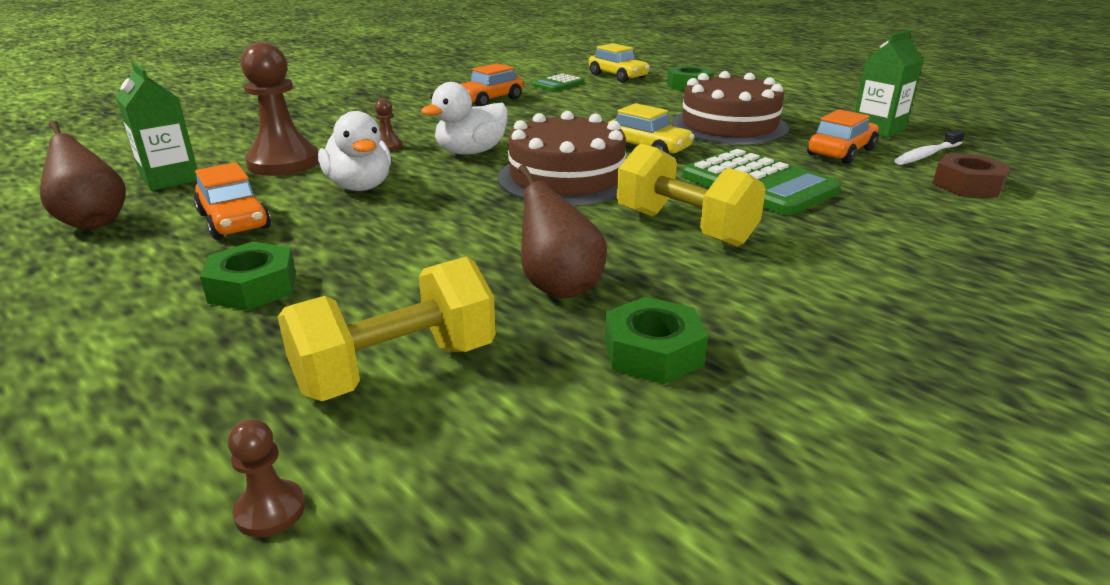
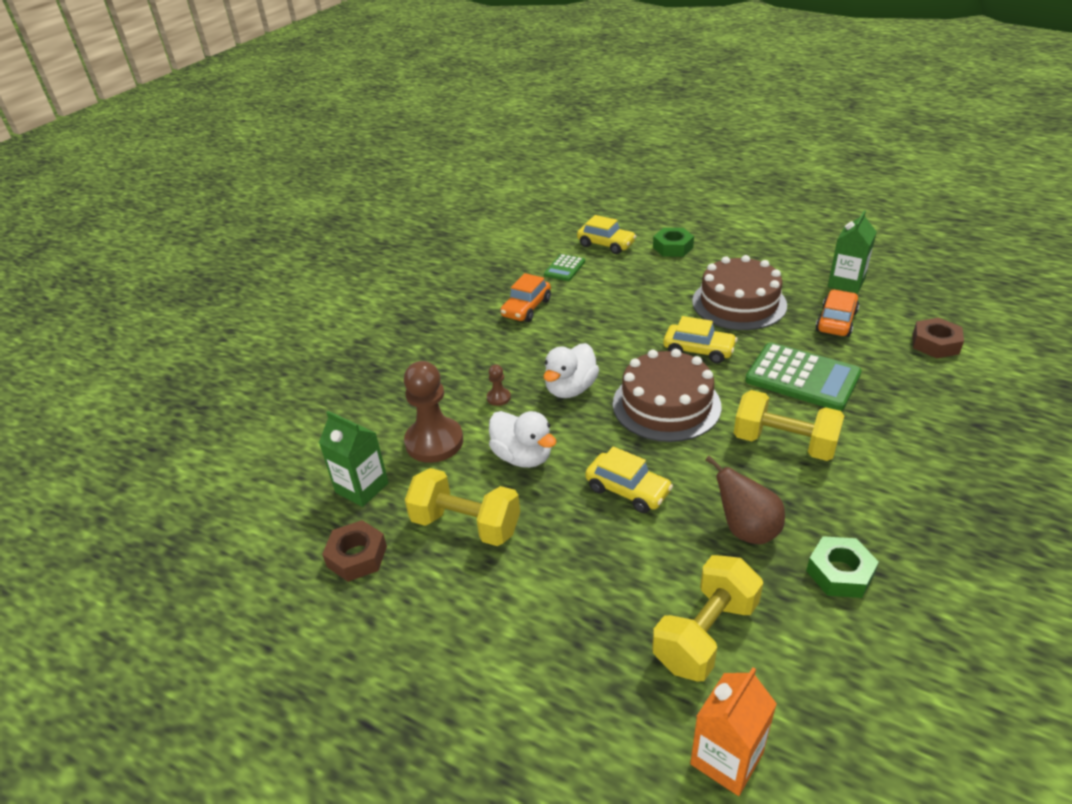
camera: 15 degrees left, 10 degrees up
(93, 221) = (357, 556): brown pear -> brown nut
(234, 221) = (466, 525): orange car -> yellow dumbbell
(253, 287) = (549, 590): green nut -> none
(270, 510) = (726, 758): brown pawn -> orange carton
(446, 229) = (628, 490): none -> yellow car
(926, 155) = (893, 311): white toothbrush -> none

